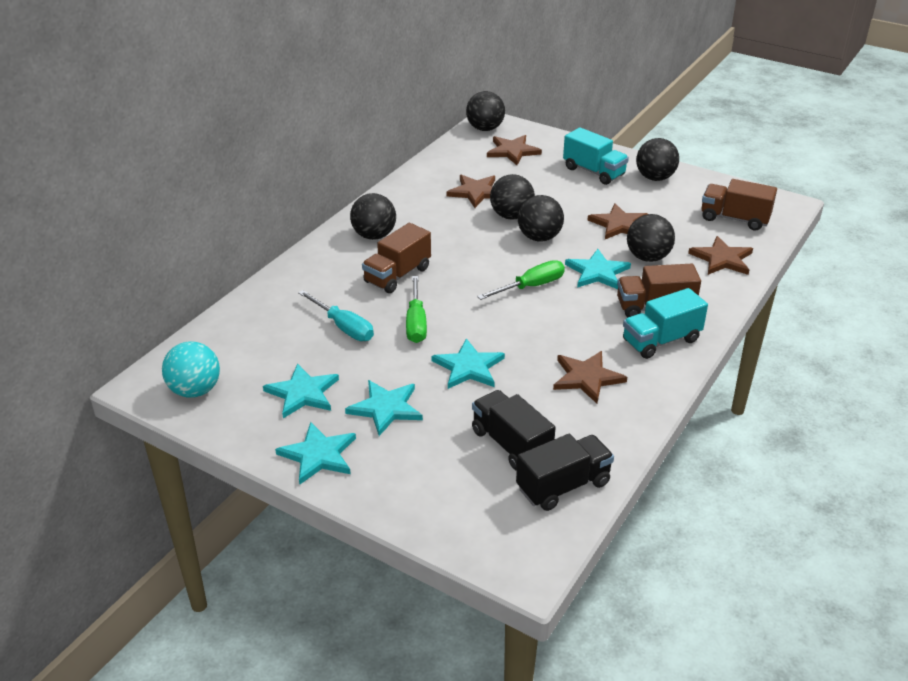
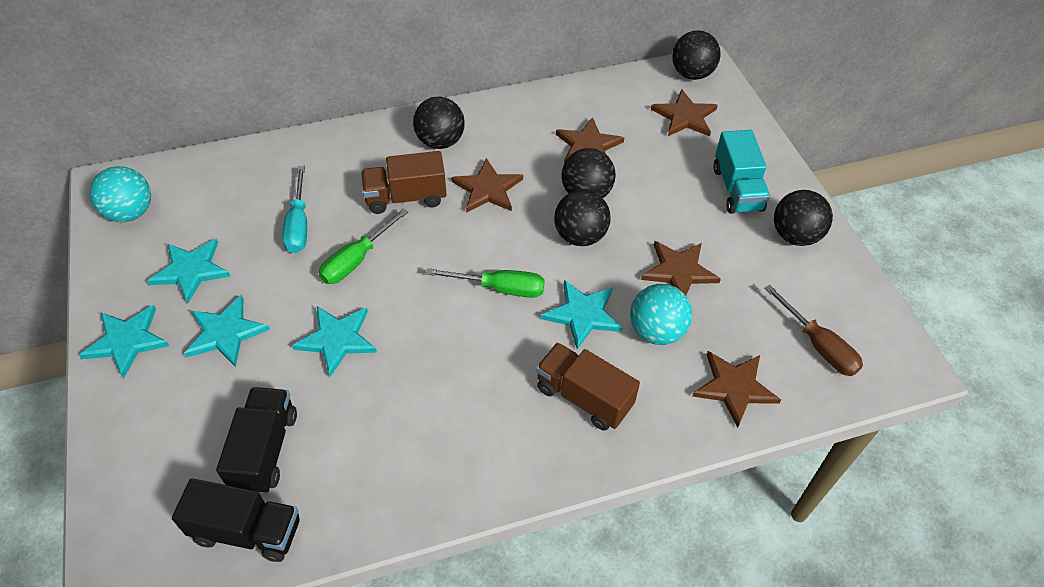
camera: 40 degrees right, 15 degrees up
(586, 378) = (416, 430): brown star -> brown star (487, 189)
(648, 257) = (656, 331): black ball -> turquoise ball
(661, 340) = (538, 441): turquoise truck -> none
(734, 219) = (818, 345): brown truck -> brown screwdriver

